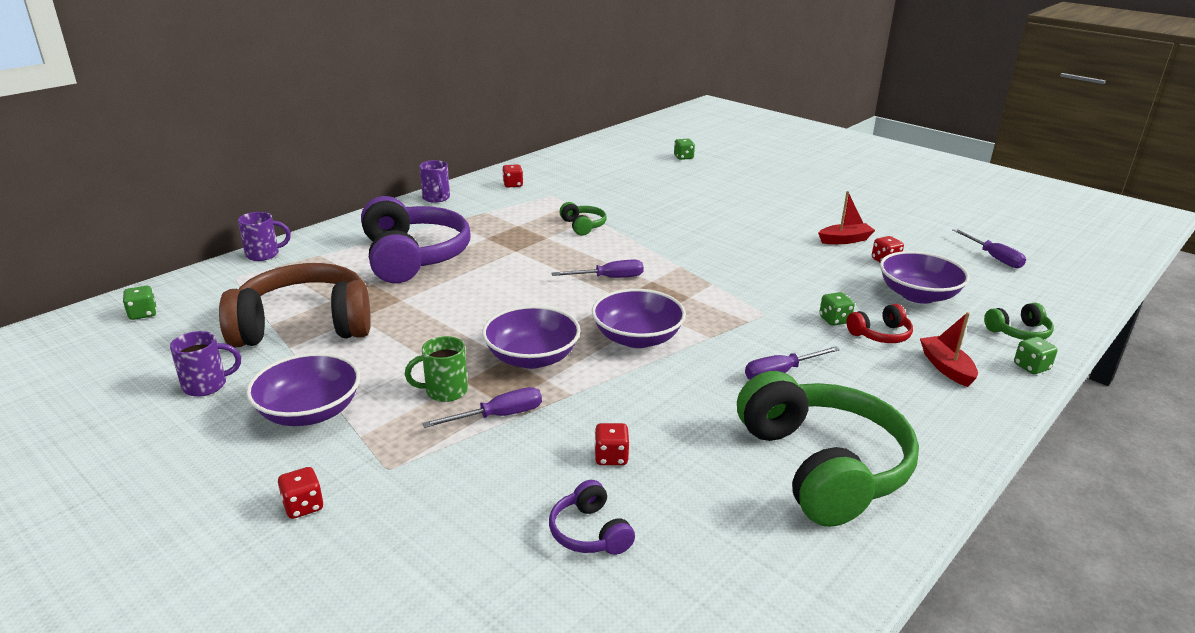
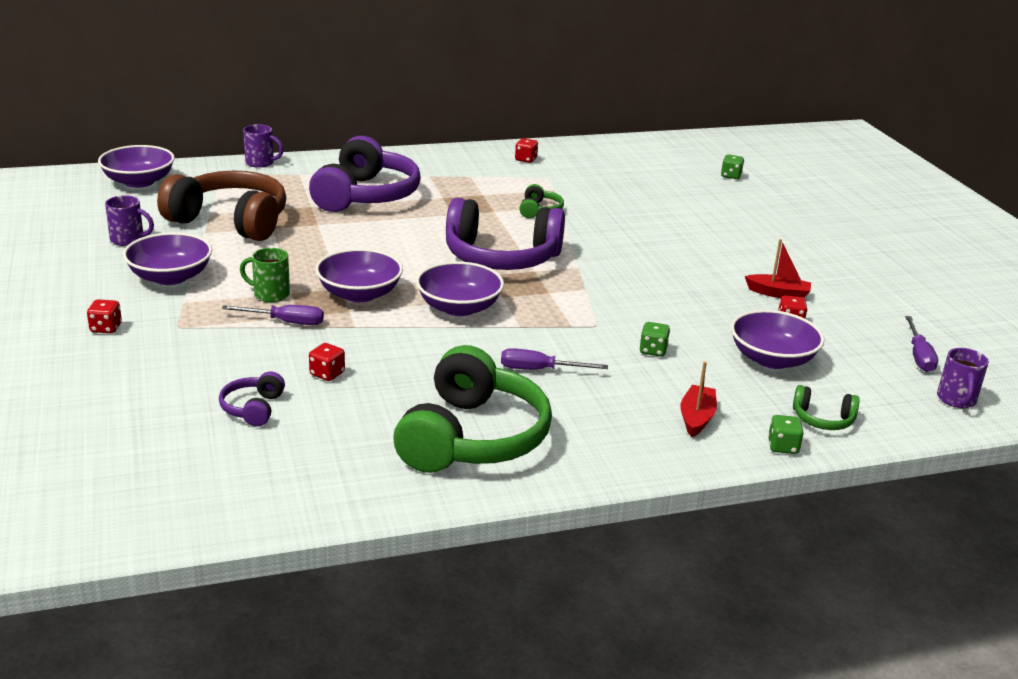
camera: 30 degrees right, 0 degrees up
(143, 314) = (139, 182): green dice -> purple bowl
(436, 198) = (444, 154): purple mug -> purple mug (956, 400)
(609, 278) = (501, 258): purple screwdriver -> purple headphones
(880, 335) = (677, 375): red headphones -> none

